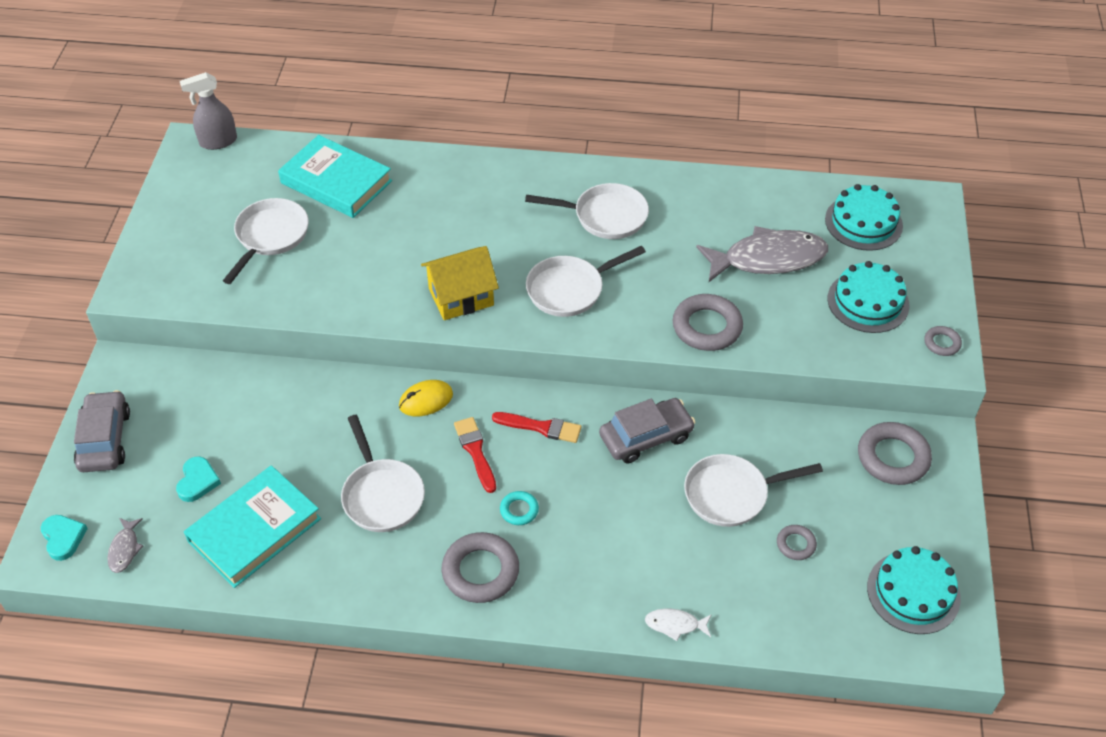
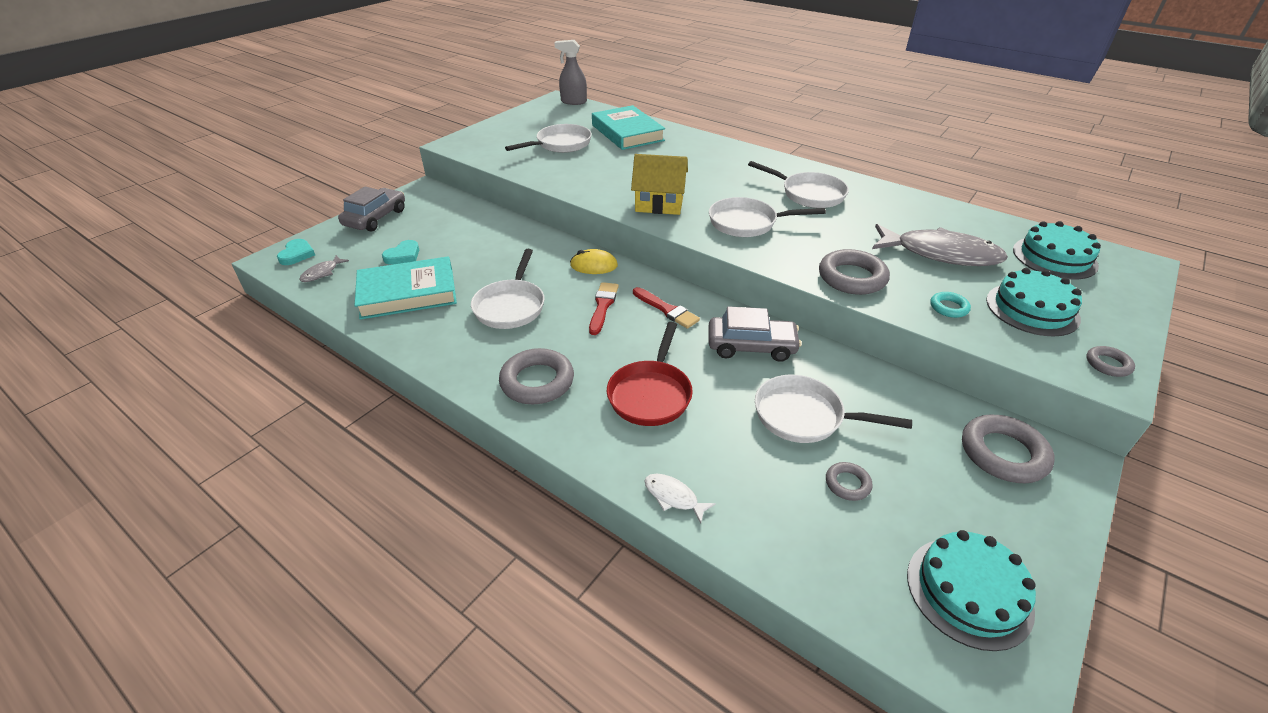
camera: 30 degrees right, 10 degrees down
(519, 510) = (604, 354): turquoise ring -> turquoise ring (948, 307)
(592, 534) = (651, 394): none -> red pan

